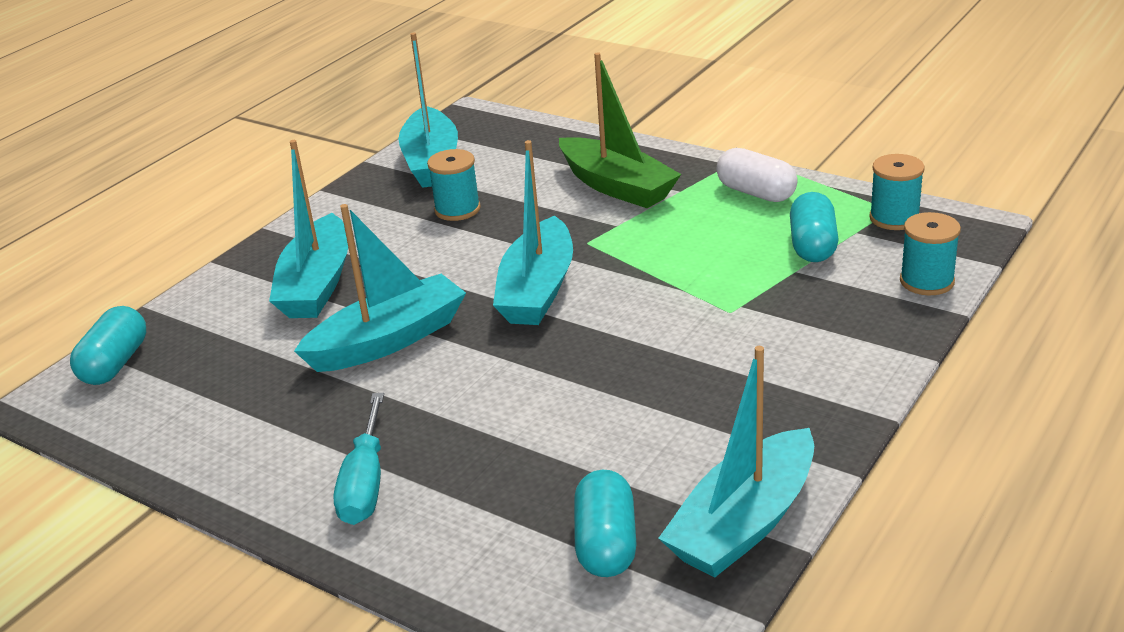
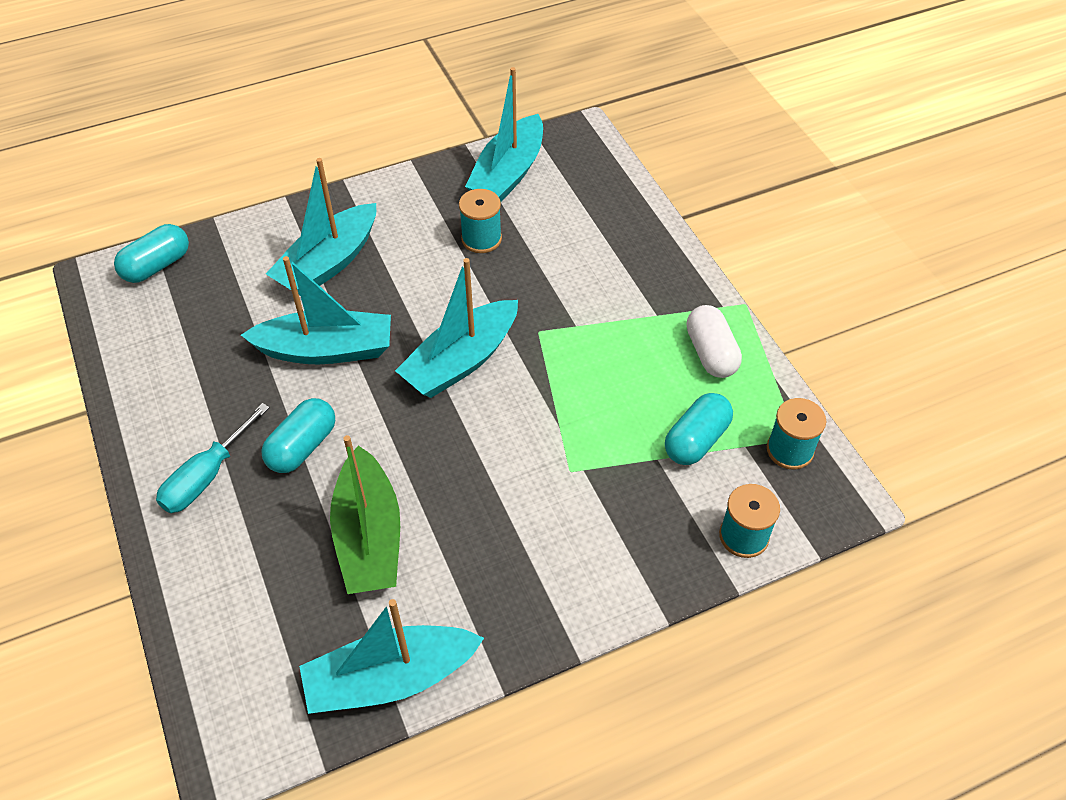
camera: 30 degrees right, 20 degrees up
(606, 544) = (294, 633): turquoise capsule -> turquoise capsule (302, 447)
(617, 186) = (614, 281): green boat -> green boat (369, 536)

